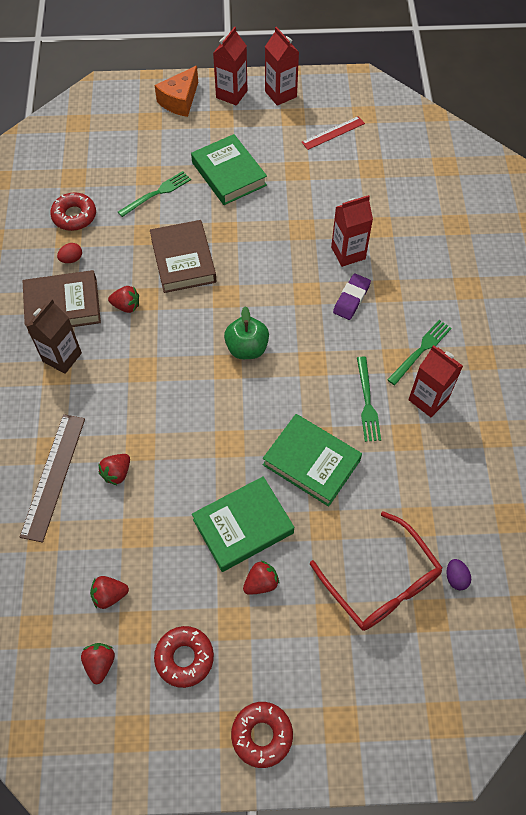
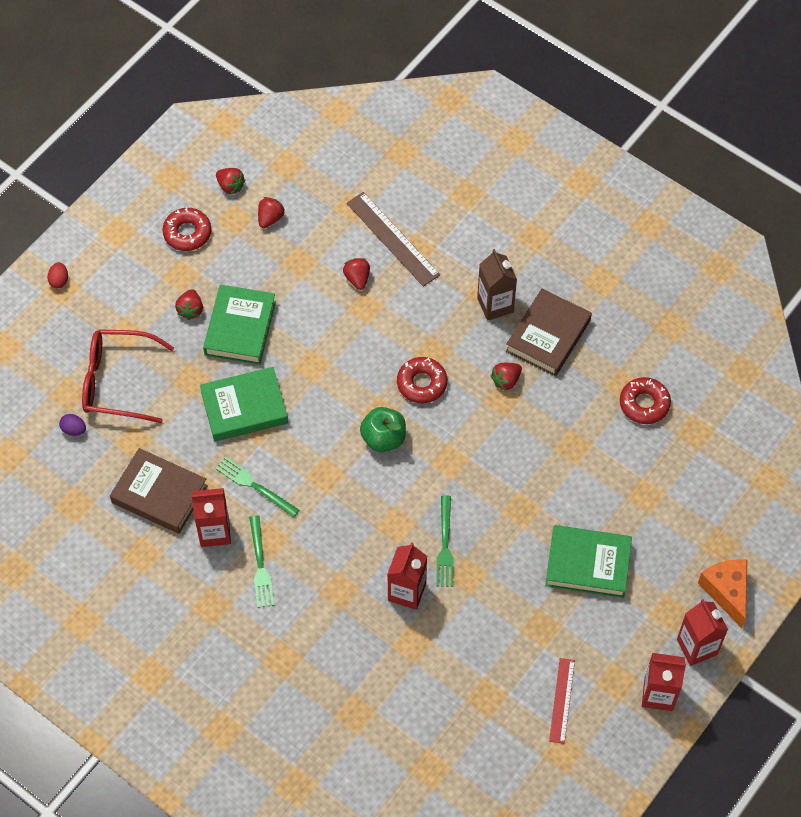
camera: 130 degrees right, 0 degrees up
(71, 259) = (594, 372): red egg -> red egg (59, 280)
(157, 193) = (615, 486): green fork -> green fork (445, 545)
(183, 260) = (517, 455): brown book -> brown book (159, 494)
(262, 735) = (100, 242): red donut -> red donut (422, 383)
(351, 299) = (358, 554): purple eraser -> none

